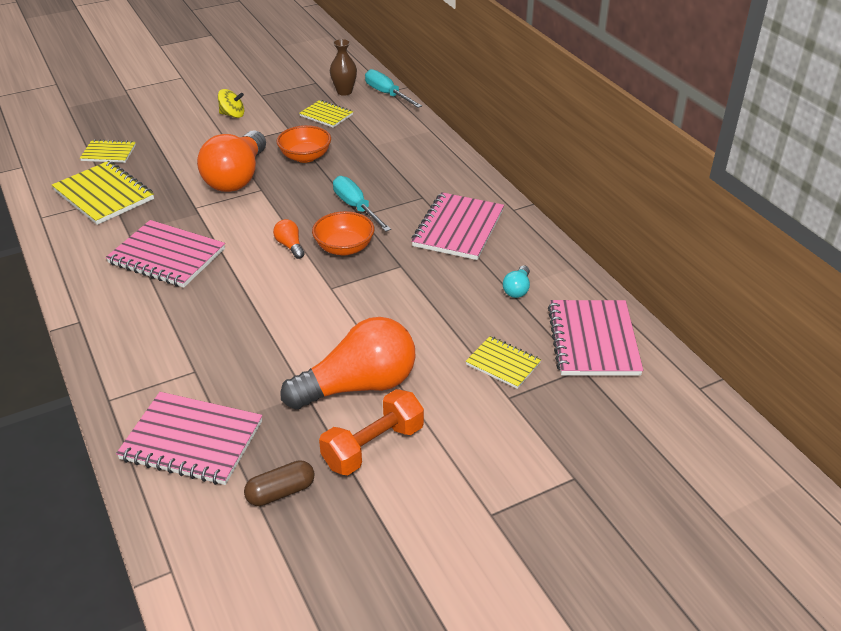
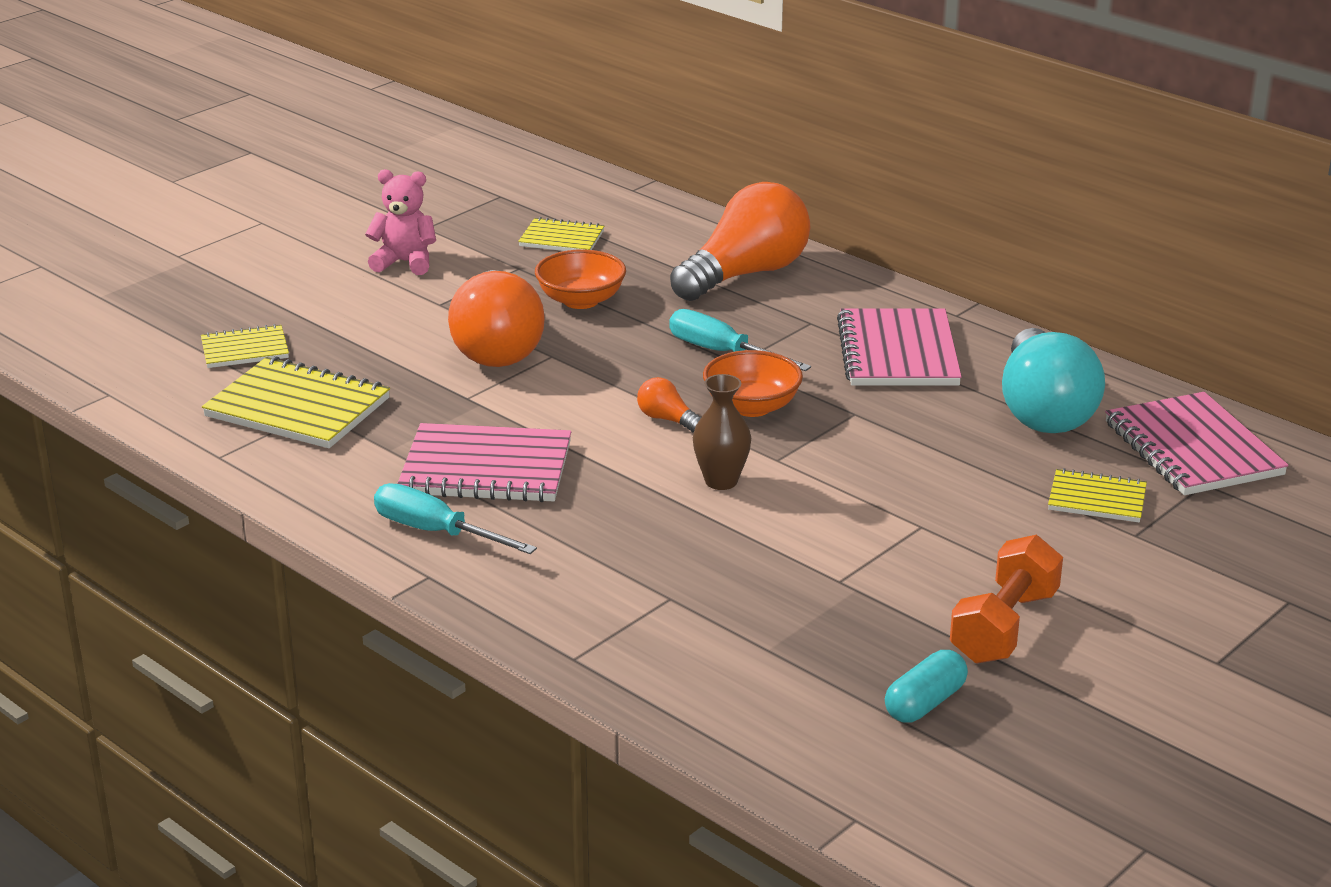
camera: 20 degrees left, 10 degrees down
(192, 440) = (746, 676): pink notebook -> none
(232, 115) = (405, 262): yellow spinning top -> pink teddy bear
(281, 492) = (925, 703): brown capsule -> turquoise capsule
(344, 92) = (560, 201): brown vase -> brown vase (721, 481)
(358, 386) = (923, 565): orange light bulb -> orange light bulb (745, 274)
(387, 94) = (632, 195): turquoise screwdriver -> turquoise screwdriver (436, 532)
(517, 289) = (1043, 410): turquoise light bulb -> turquoise light bulb, size x2.43

